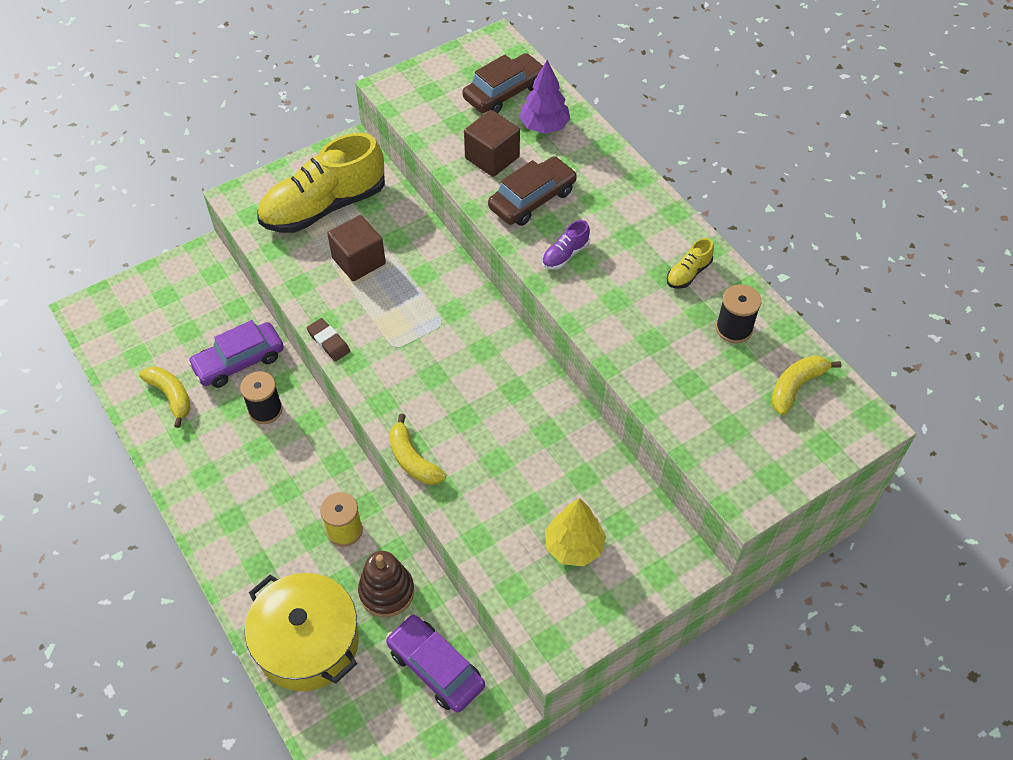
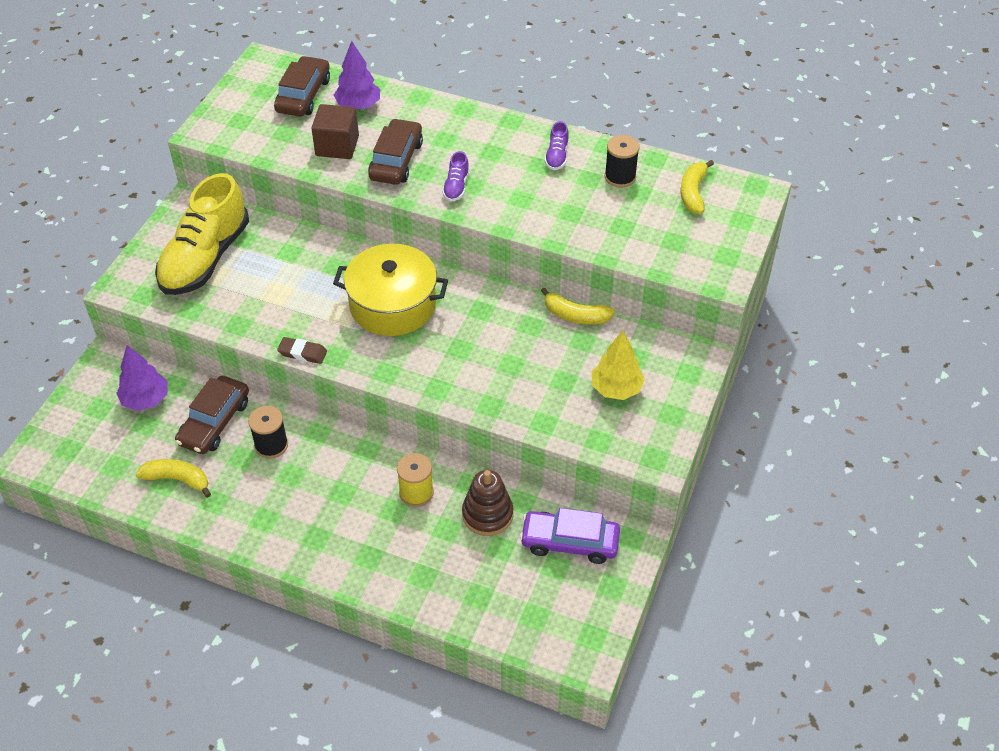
camera: 35 degrees left, 5 degrees down
(205, 309) = (146, 399): none -> purple tree
(239, 361) = (214, 422): purple car -> brown car
(307, 642) = (458, 584): yellow pot -> yellow pot (393, 305)
(359, 261) = (273, 283): brown cube -> none
(413, 460) = (447, 398): yellow banana -> yellow banana (575, 316)
(688, 273) = (557, 156): yellow shoe -> purple shoe

